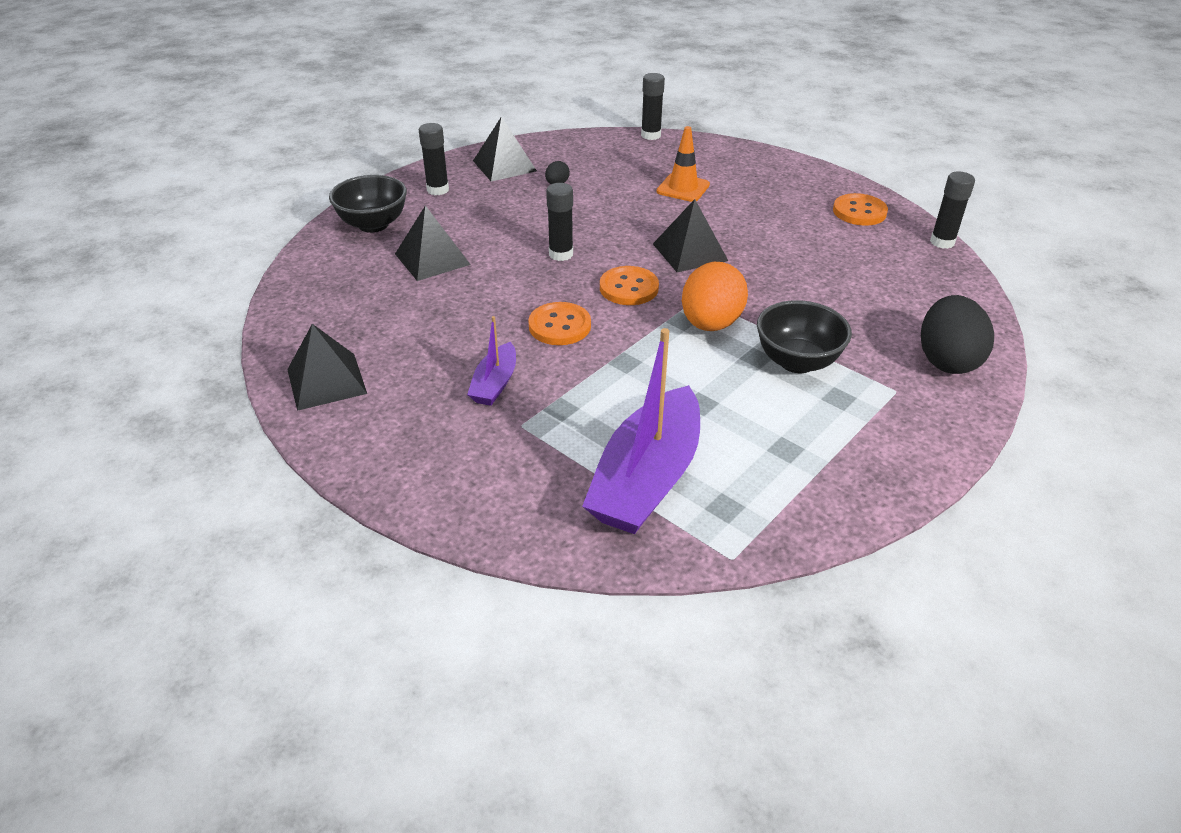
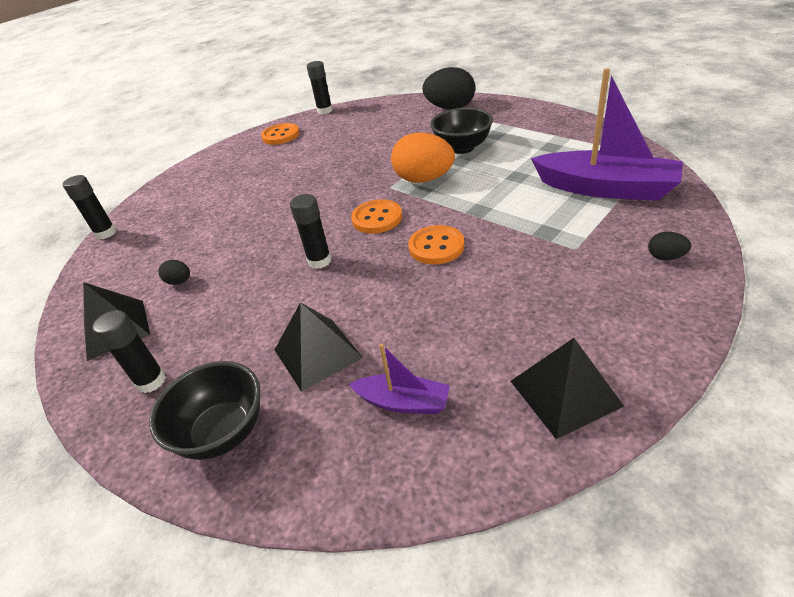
camera: 85 degrees left, 0 degrees up
(477, 492) = (665, 257): none -> black egg
(495, 384) = (528, 270): purple boat -> purple boat (403, 402)
(683, 188) = (219, 207): orange traffic cone -> none
(690, 252) = (324, 195): black pyramid -> none

